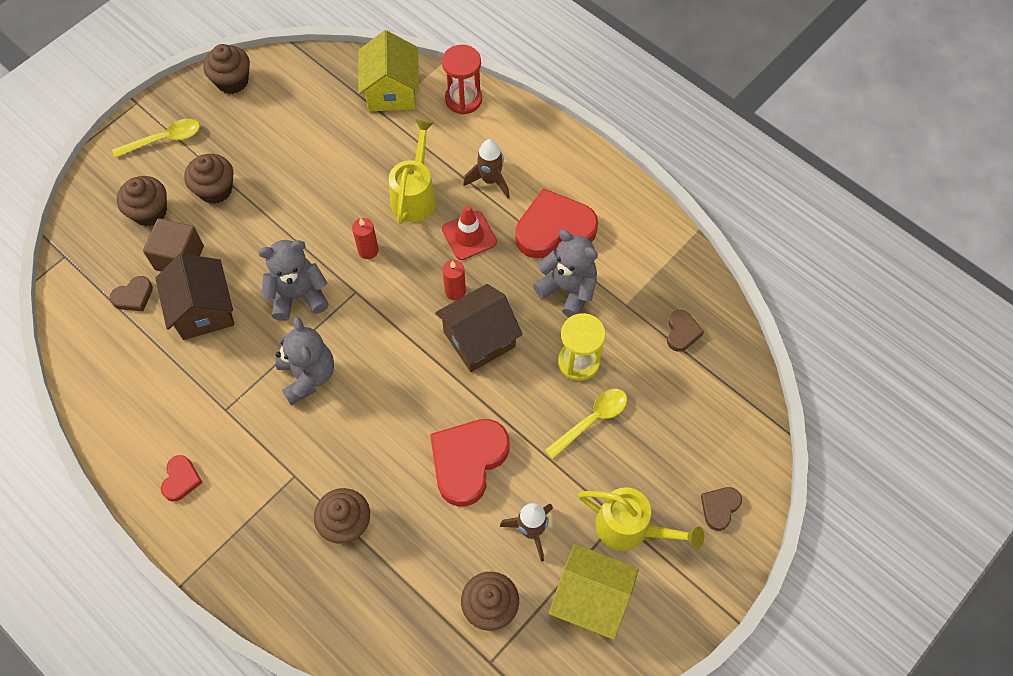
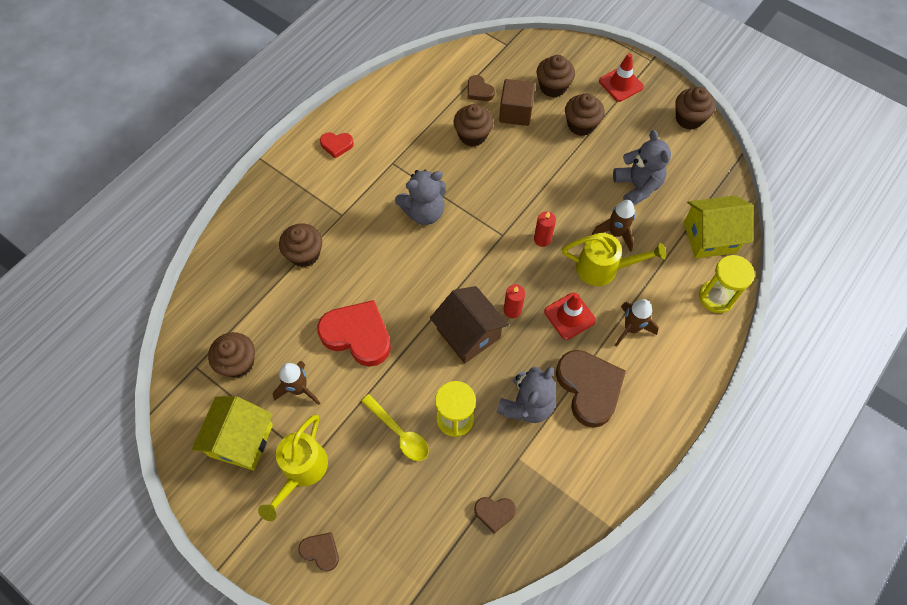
camera: 85 degrees right, 0 degrees up
(164, 139) = (621, 84): yellow spoon -> red traffic cone
(203, 310) = (472, 135): brown house -> brown cupcake
(298, 295) = (493, 195): grey teddy bear -> grey teddy bear (637, 187)
(372, 176) = (616, 233): none -> brown rocket
(463, 99) = (716, 297): red hourglass -> yellow hourglass
(554, 229) = (589, 388): red heart -> brown heart

